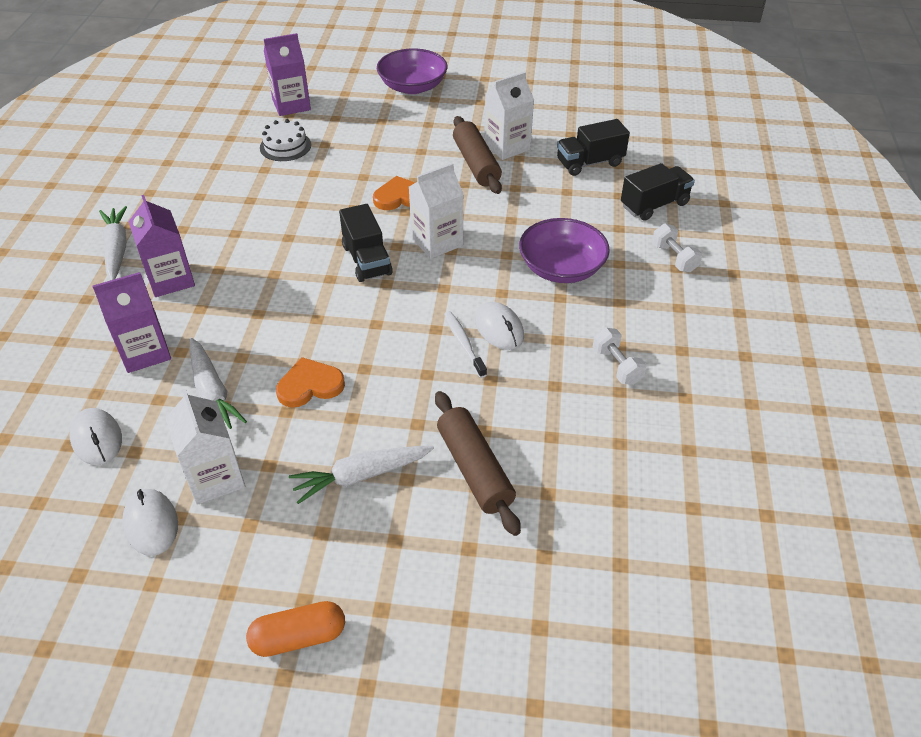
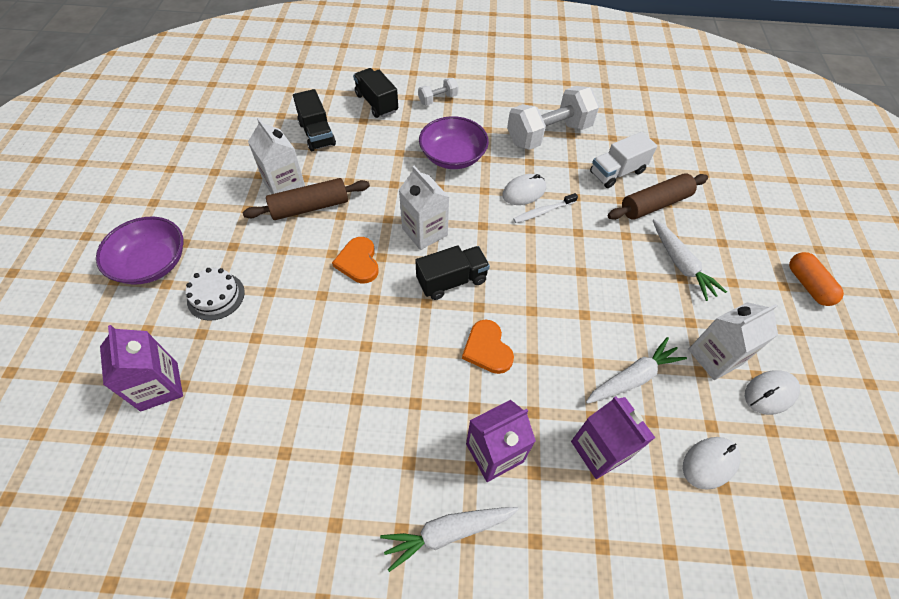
camera: 95 degrees left, 10 degrees up
(285, 146) = (253, 378): white cake -> white cake (216, 296)
(310, 385) = (607, 306): orange heart -> orange heart (487, 349)
(540, 435) = (617, 172): none -> white truck
(616, 366) = (548, 134): white dumbbell -> white dumbbell, size x2.12

